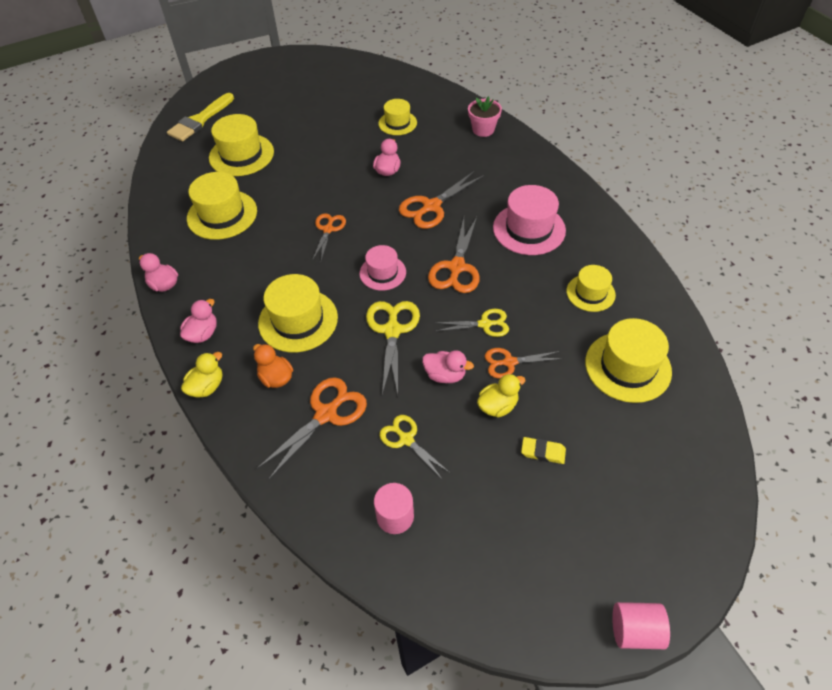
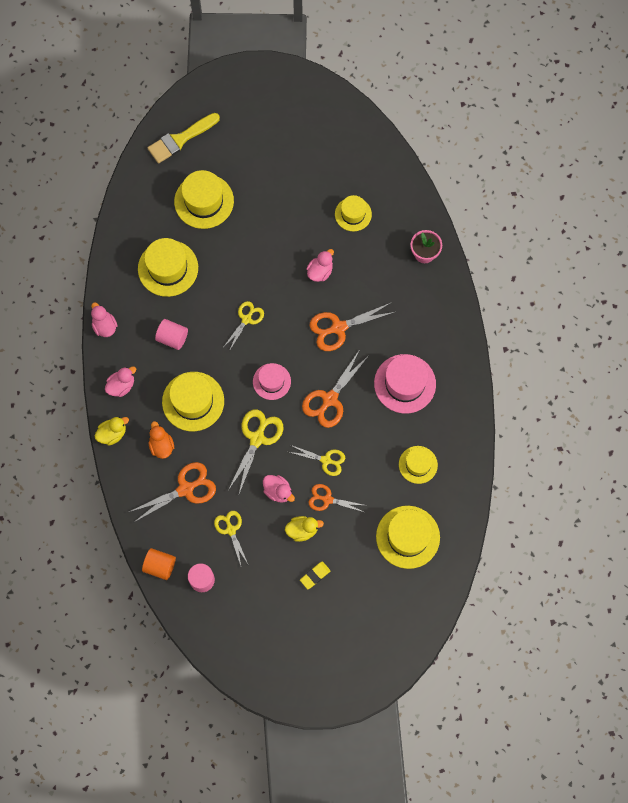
camera: 20 degrees right, 20 degrees up
(328, 229) = (246, 319): orange scissors -> yellow scissors
(328, 521) = (160, 566): none -> orange cylinder
(543, 452) = (315, 575): yellow eraser -> yellow eraser turned 75 degrees counterclockwise
(635, 631) = (309, 704): pink cylinder -> pink cylinder (172, 338)

